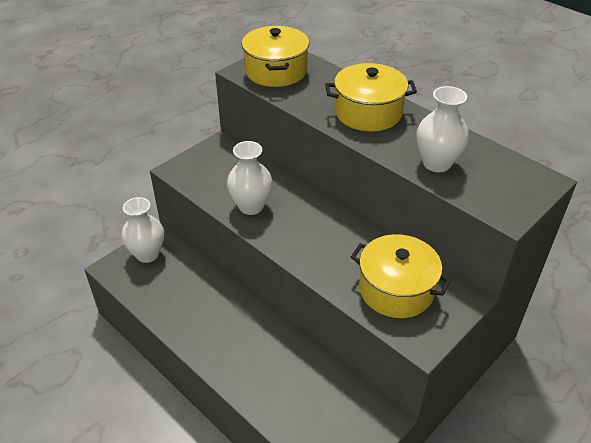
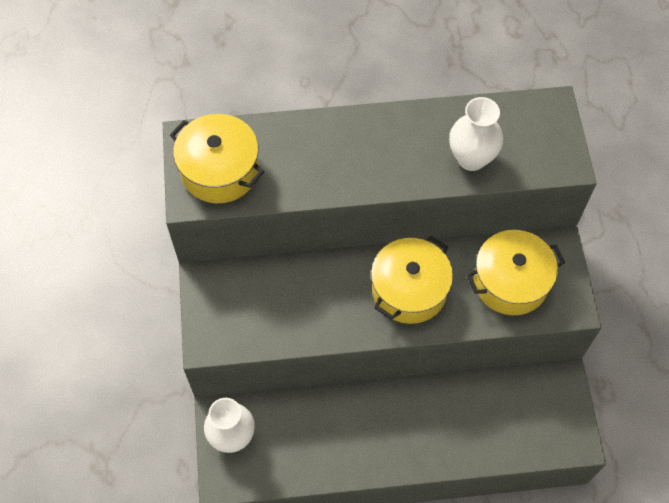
camera: 50 degrees left, 20 degrees up
(251, 206) = (320, 316): white vase -> none
(368, 112) = (359, 149): yellow pot -> yellow pot (409, 290)

